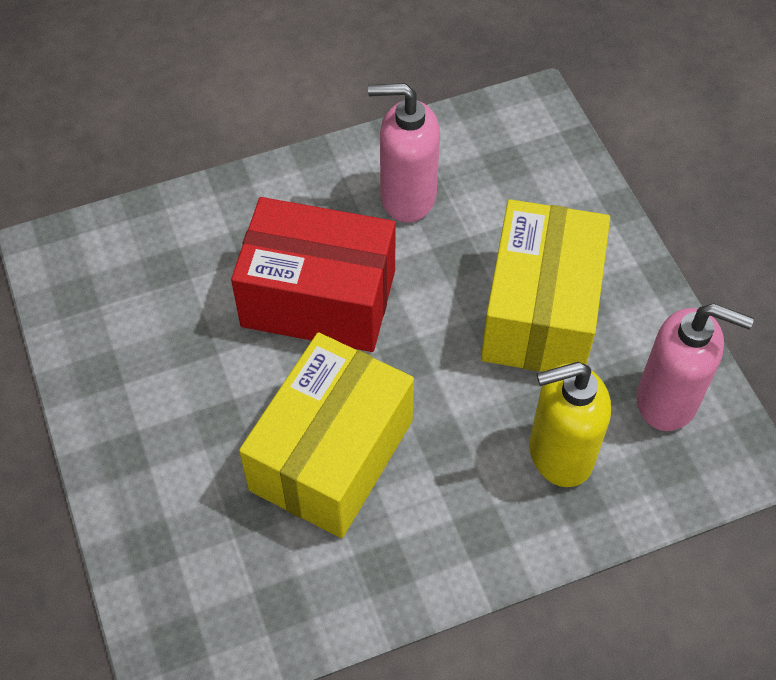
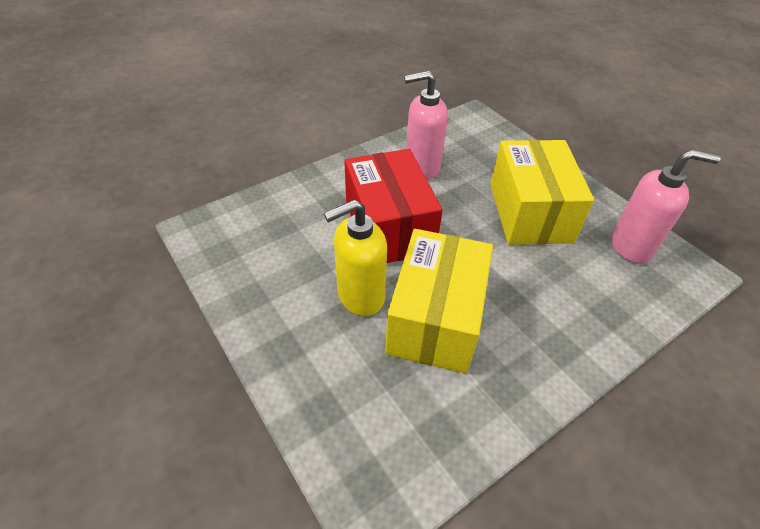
camera: 15 degrees left, 10 degrees down
(318, 298) = (389, 227): red box -> red box turned 75 degrees clockwise
(559, 454) = (584, 289): yellow soap dispenser -> yellow soap dispenser (360, 296)

